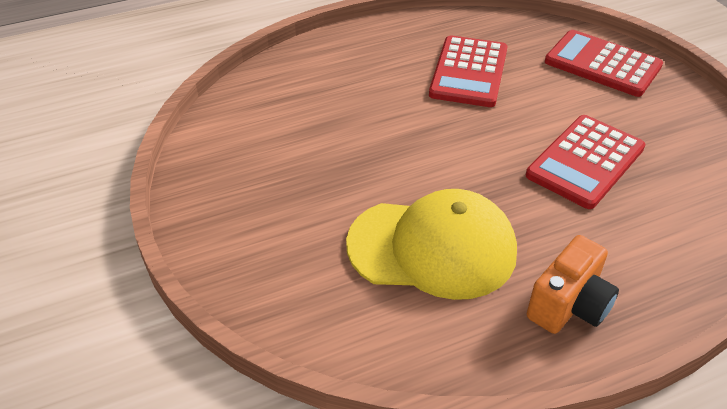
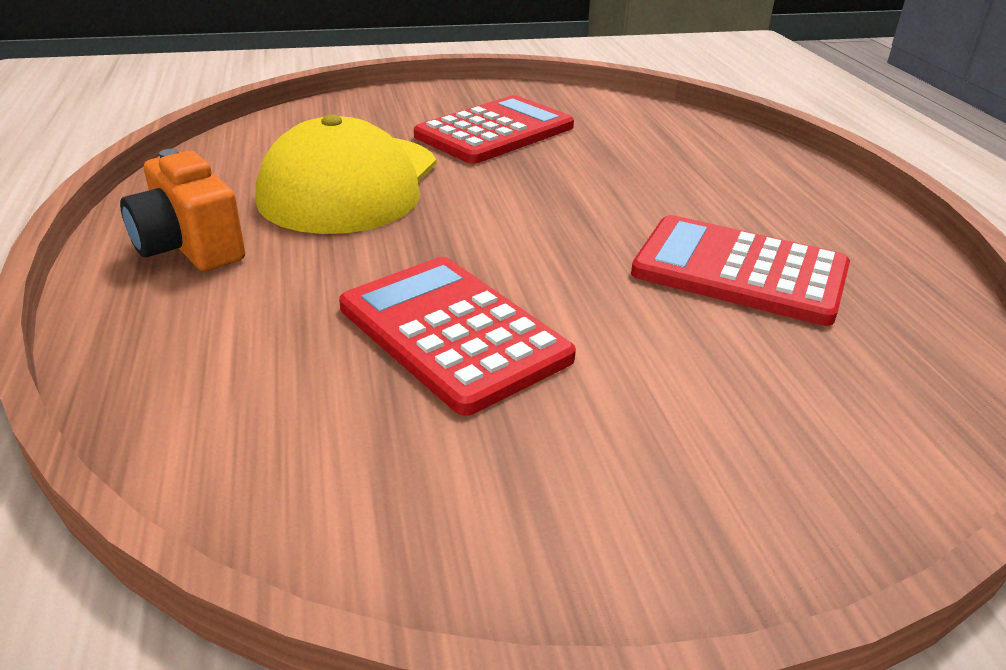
camera: 100 degrees right, 10 degrees down
(602, 64) = (791, 452): red calculator -> red calculator (495, 132)

